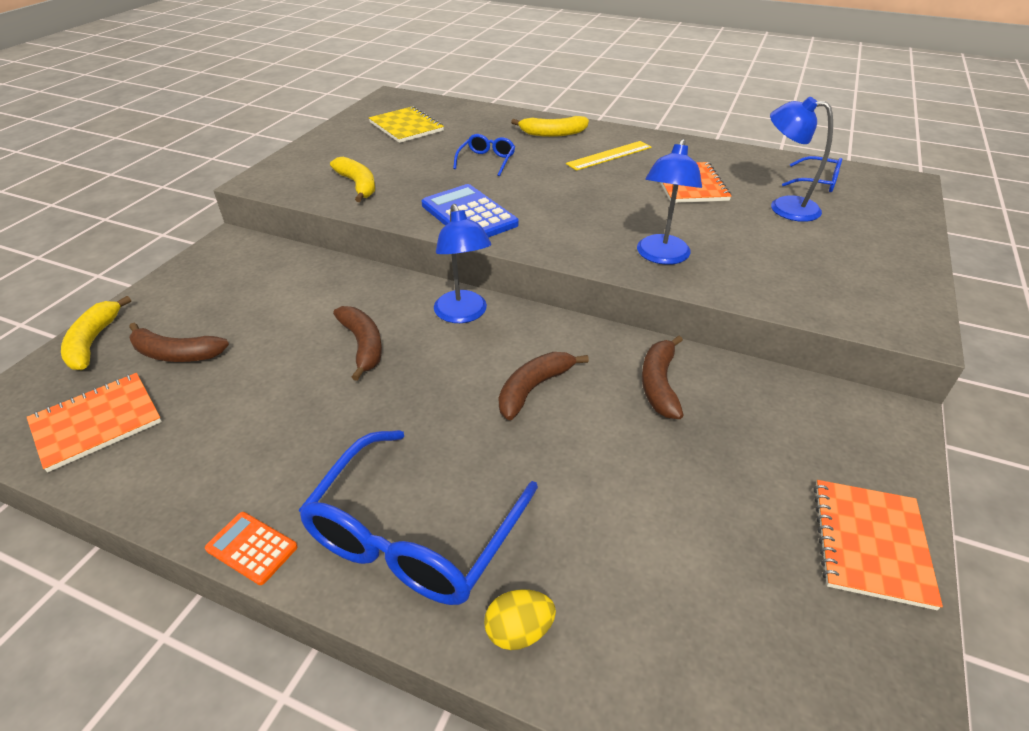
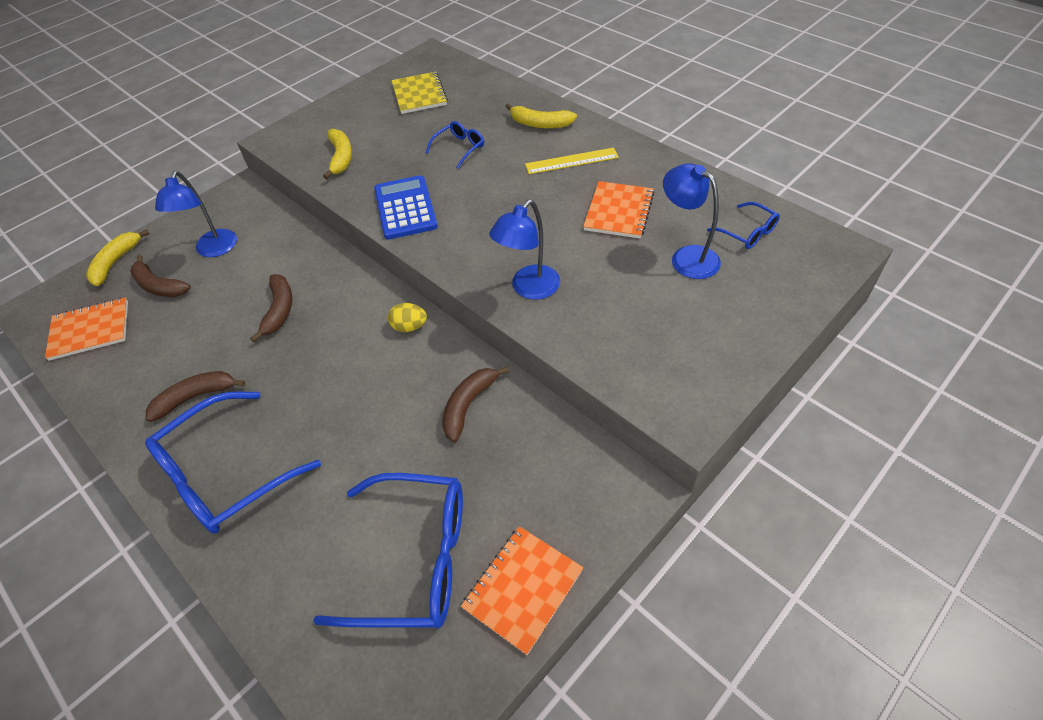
camera: 25 degrees right, 10 degrees up
(251, 548) = (130, 451): orange calculator -> none
(463, 314) = (365, 299): blue lamp -> blue lamp (213, 250)
(519, 631) = (245, 563): yellow egg -> yellow egg (409, 327)
(533, 388) = (373, 382): brown banana -> brown banana (195, 397)
(728, 553) = (414, 559): none -> blue glasses

